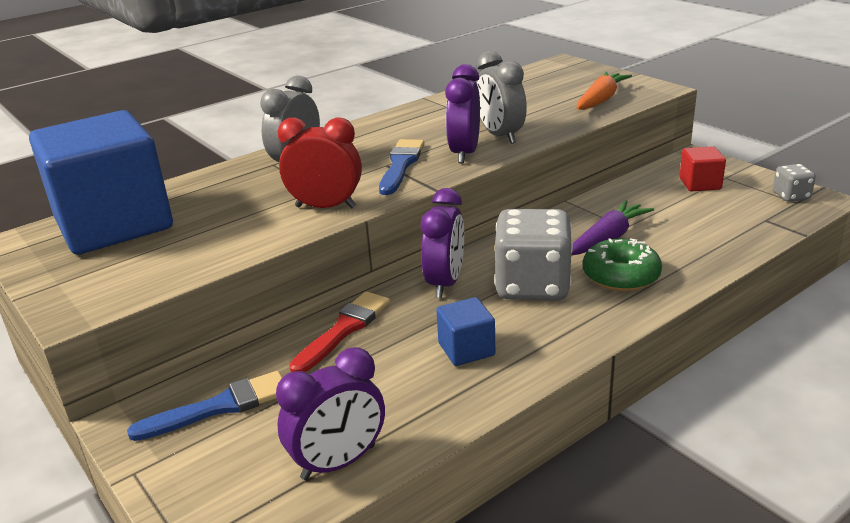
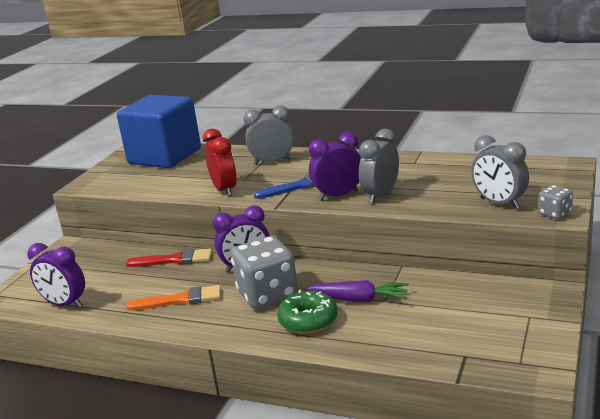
camera: 60 degrees right, 5 degrees down
(219, 407) = (90, 259): blue brush -> none
(466, 349) = (180, 300): blue cube -> orange brush
(601, 100) = (499, 203): orange carrot -> grey clock
(700, 184) = (499, 308): red cube -> none
(791, 196) = (529, 357): grey dice -> grey dice (555, 214)

